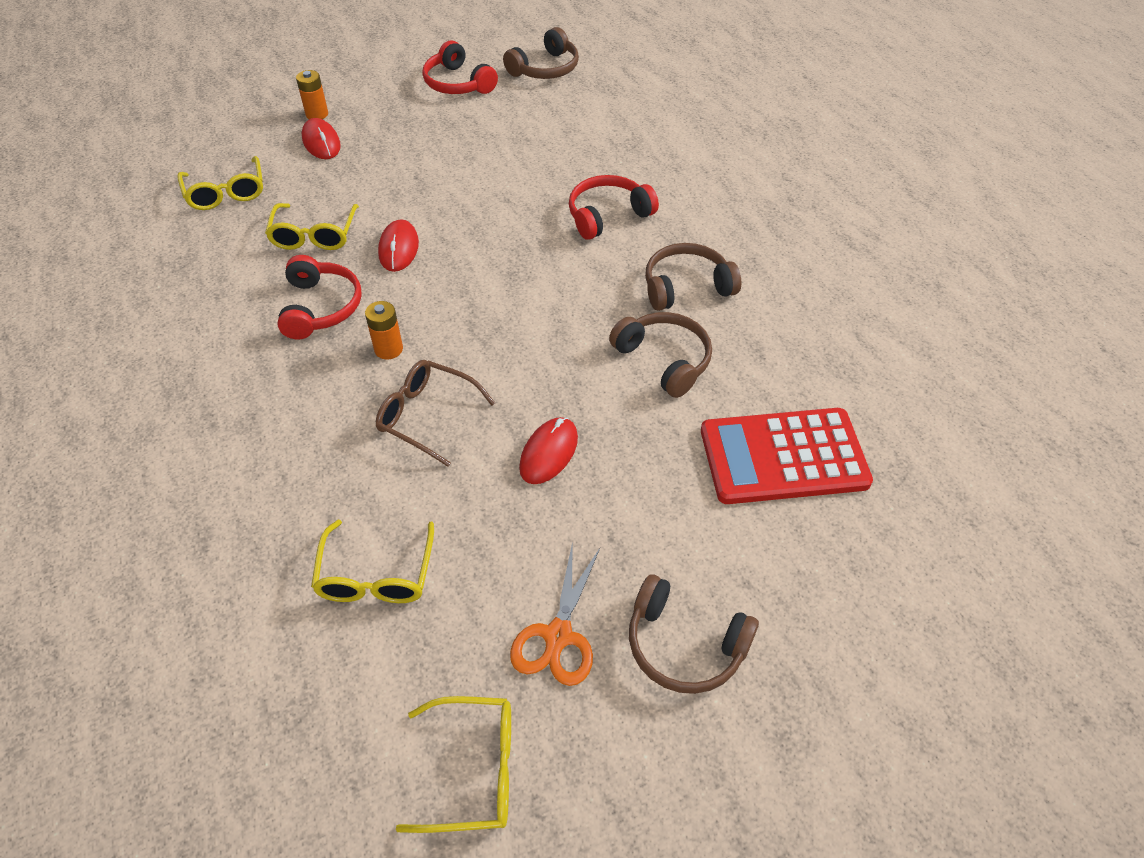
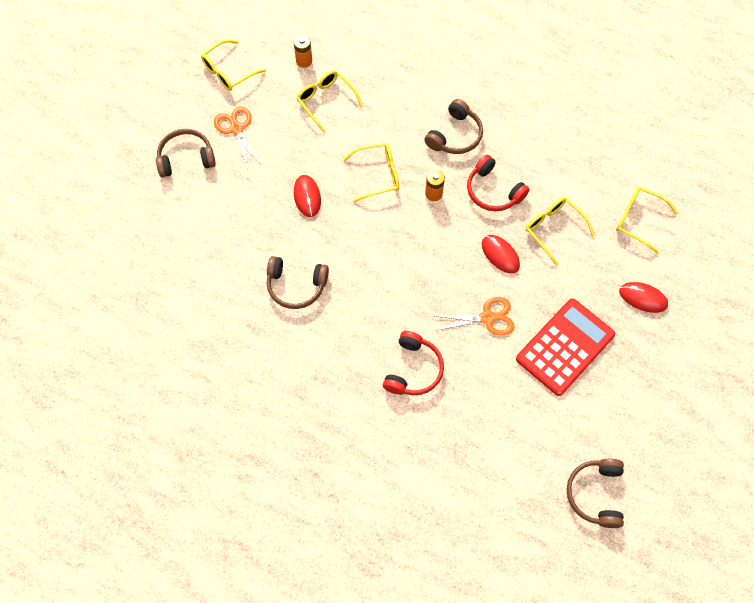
camera: 140 degrees right, 15 degrees up
(317, 114) = (678, 319): orange battery -> orange battery (304, 61)
(427, 416) = (378, 175): brown glasses -> yellow glasses
(457, 83) = (633, 425): red headphones -> none
(482, 210) = (487, 318): none -> orange scissors
(686, 287) = (323, 345): brown headphones -> brown headphones (455, 135)
(783, 457) = (199, 271): red calculator -> red calculator (565, 347)

